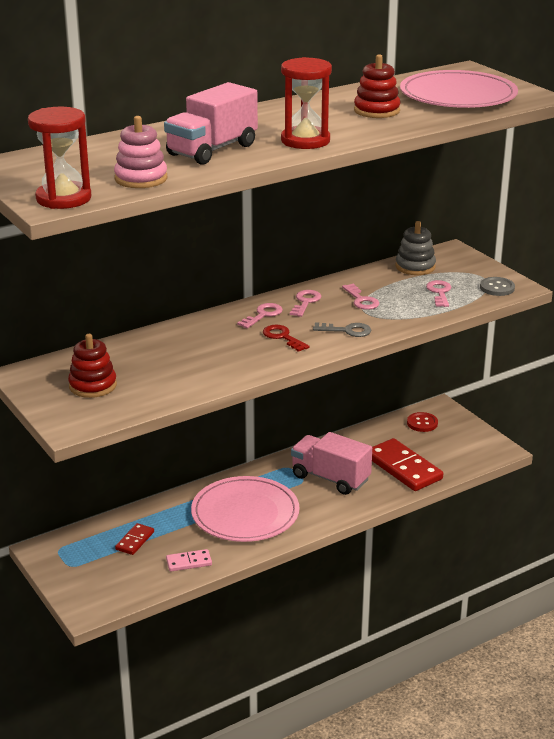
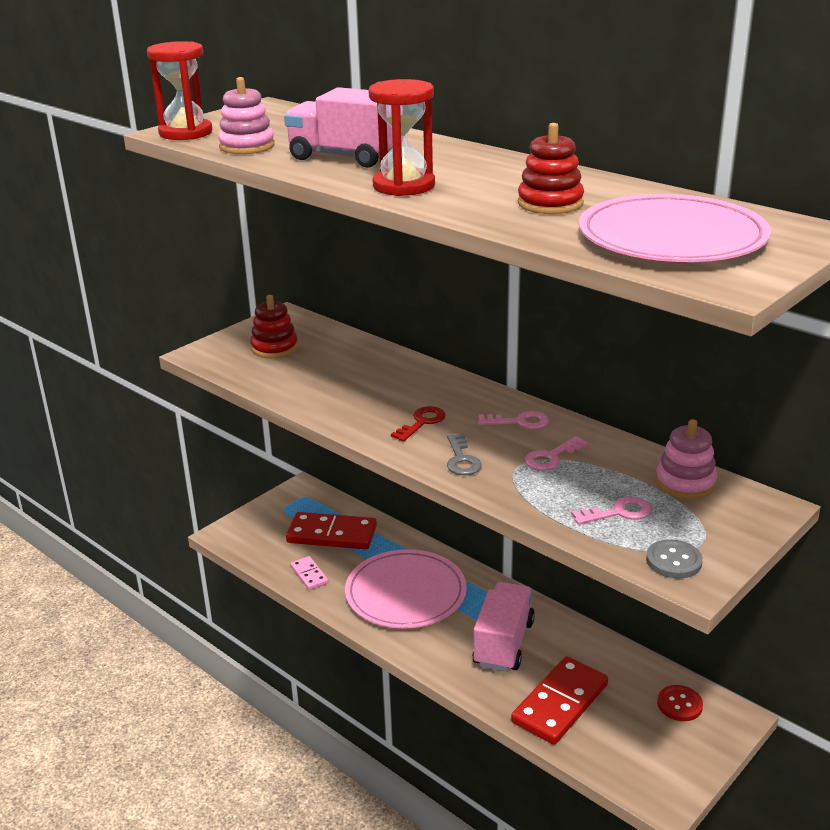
camera: 75 degrees right, 0 degrees up
(134, 541) = (332, 534): red domino -> red domino, size x1.98
(263, 315) = (469, 402): pink key -> none
(415, 267) = (685, 483): grey stacking toy -> pink stacking toy

